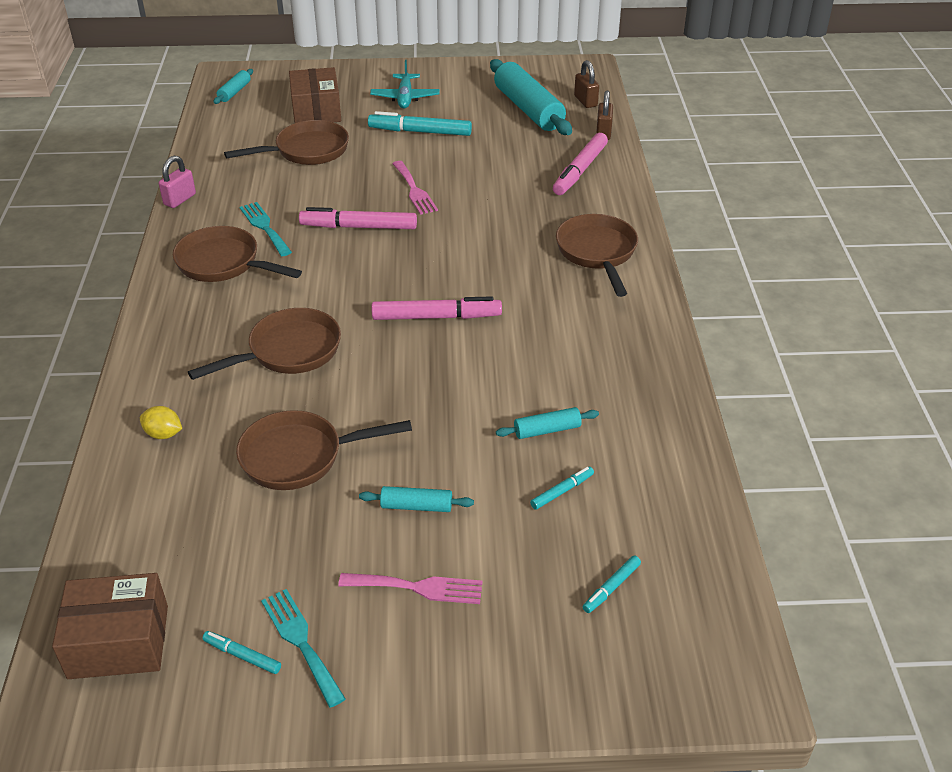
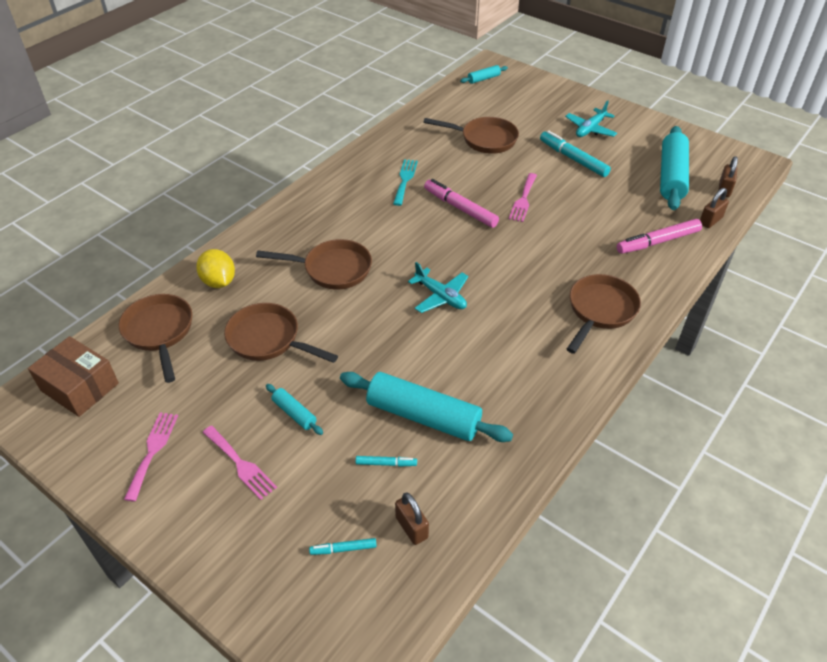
camera: 40 degrees right, 5 degrees up
(163, 434) = (219, 282): yellow lemon -> yellow lemon, size x1.60
(180, 199) = (377, 138): pink padlock -> none
(223, 263) = (357, 192): brown pan -> brown pan (159, 332)
(242, 655) = (120, 437): turquoise marker -> none
(301, 642) = (152, 451): turquoise fork -> pink fork
(316, 111) = (520, 113): brown box -> none
(436, 317) = (440, 296): pink marker -> turquoise plane
(547, 430) = (423, 416): turquoise rolling pin -> turquoise rolling pin, size x2.14
(649, 528) = (411, 527): none -> brown padlock

